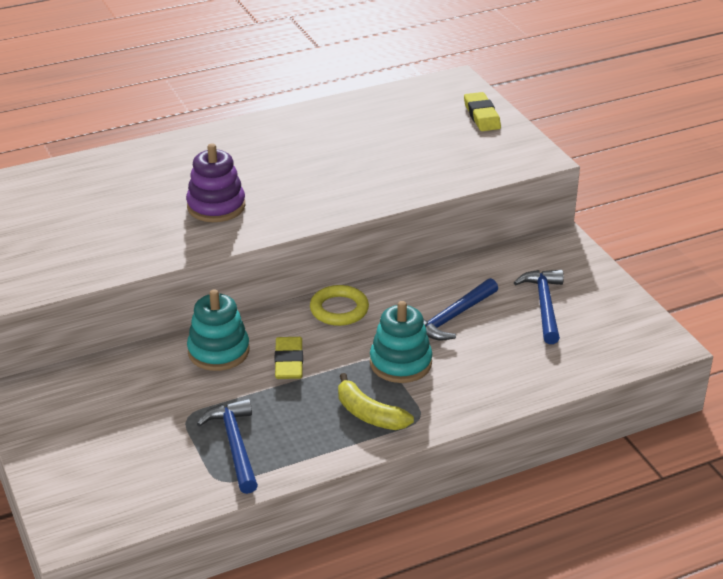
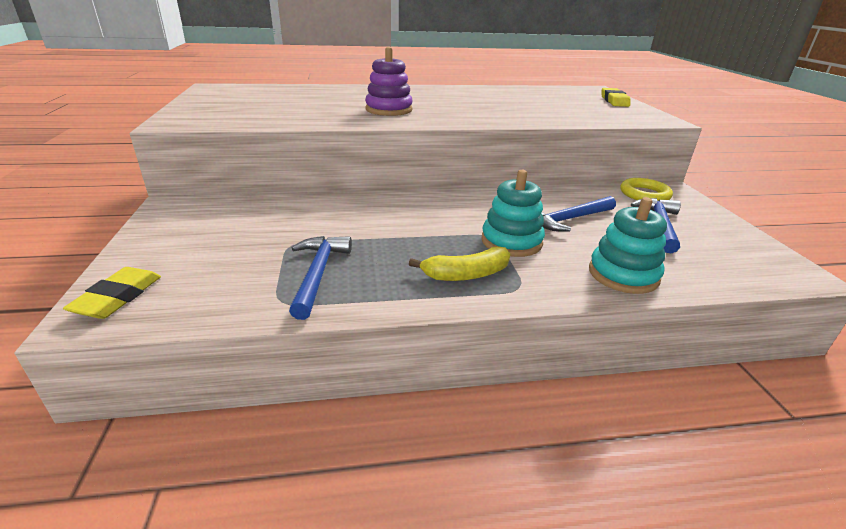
camera: 15 degrees right, 5 degrees down
(218, 351) = (352, 207): turquoise stacking toy -> turquoise stacking toy (623, 275)
(289, 362) = (407, 224): yellow eraser -> yellow eraser (118, 297)
(339, 309) = (468, 199): yellow ring -> yellow ring (644, 194)
(369, 414) = (466, 274): yellow banana -> yellow banana turned 75 degrees counterclockwise

